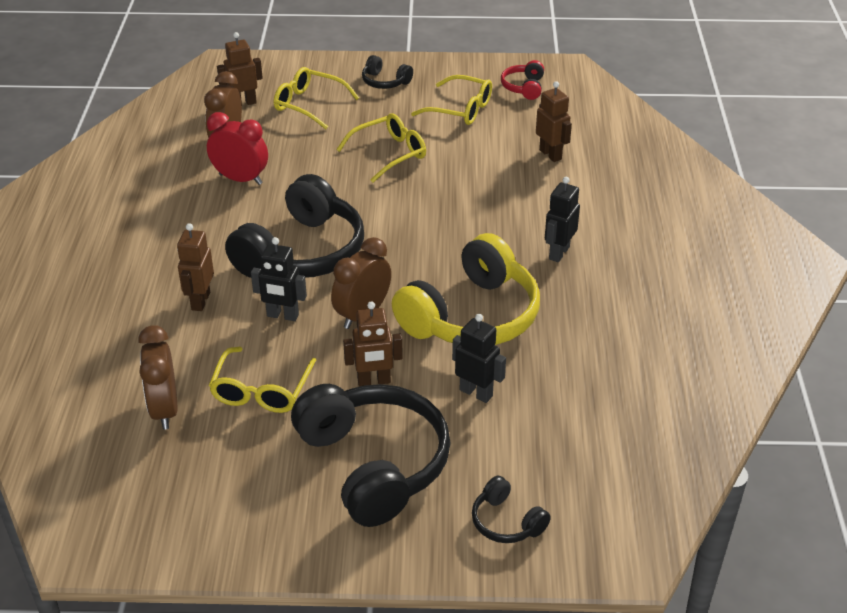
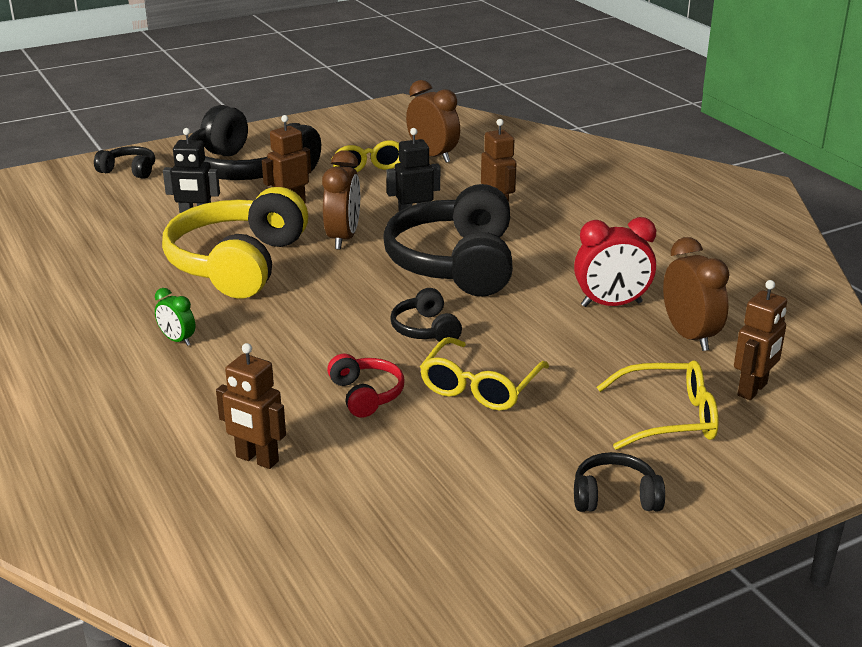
camera: 150 degrees right, 10 degrees down
(382, 203) = (426, 329): none -> black headphones
(460, 109) = (449, 489): yellow glasses -> none
(524, 87) = (381, 574): red headphones -> red headphones (366, 395)
(558, 253) = (177, 340): black robot -> green clock

